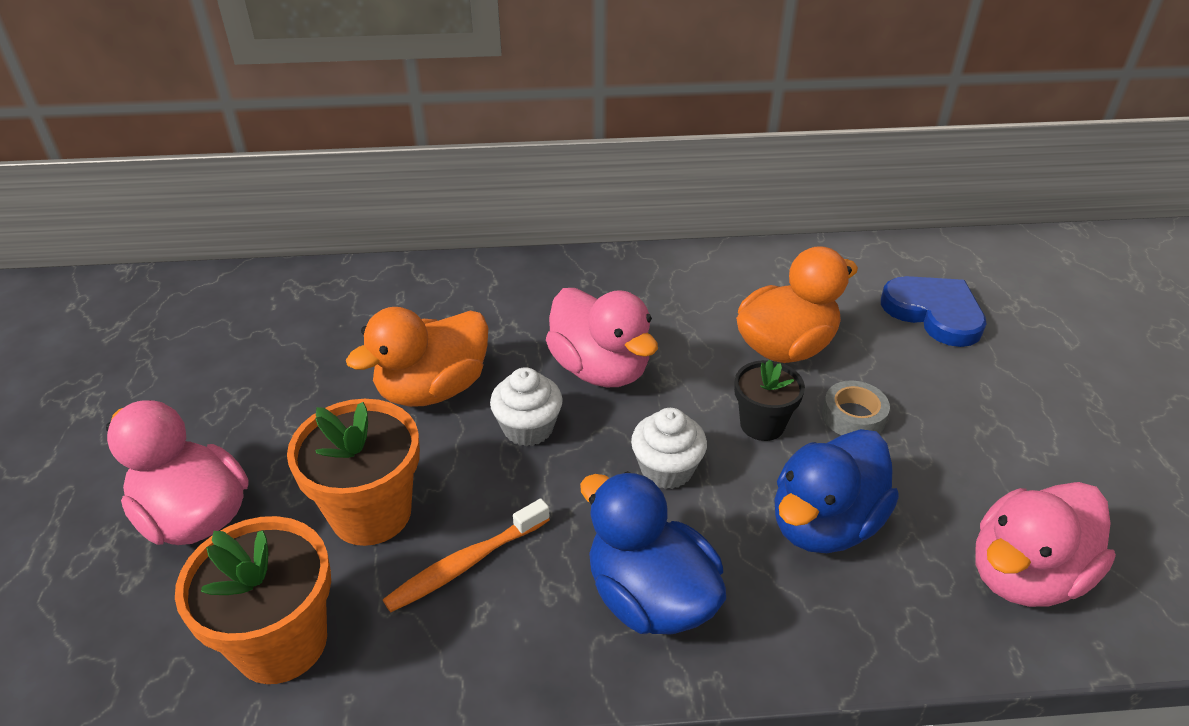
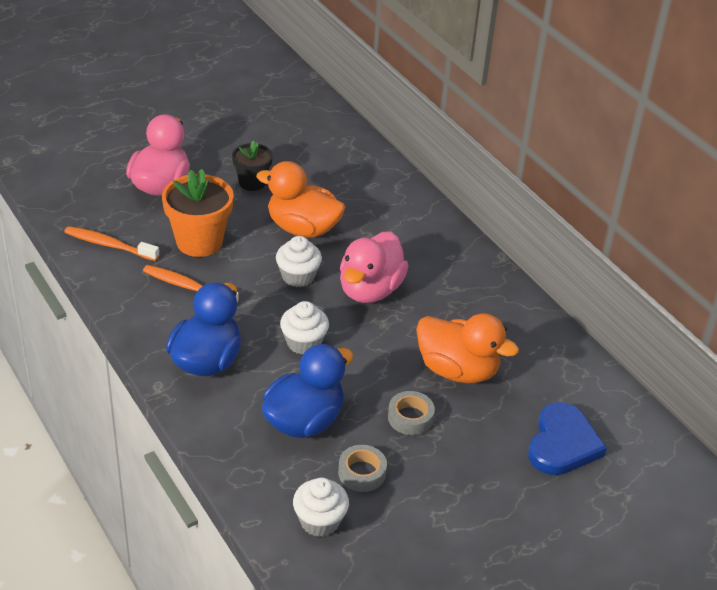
camera: 60 degrees right, 0 degrees up
(281, 642) = (109, 245): orange flower pot -> orange toothbrush
(762, 424) = (371, 375): black flower pot -> black flower pot (252, 182)
(824, 524) = (304, 421): blue duck -> blue duck turned 120 degrees clockwise
(941, 498) = (362, 473): none -> grey tape
(1025, 575) = (320, 521): pink duck -> white cupcake

